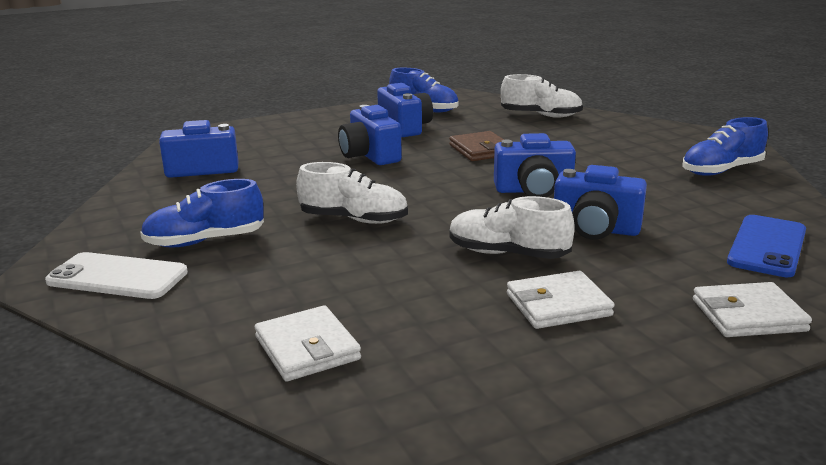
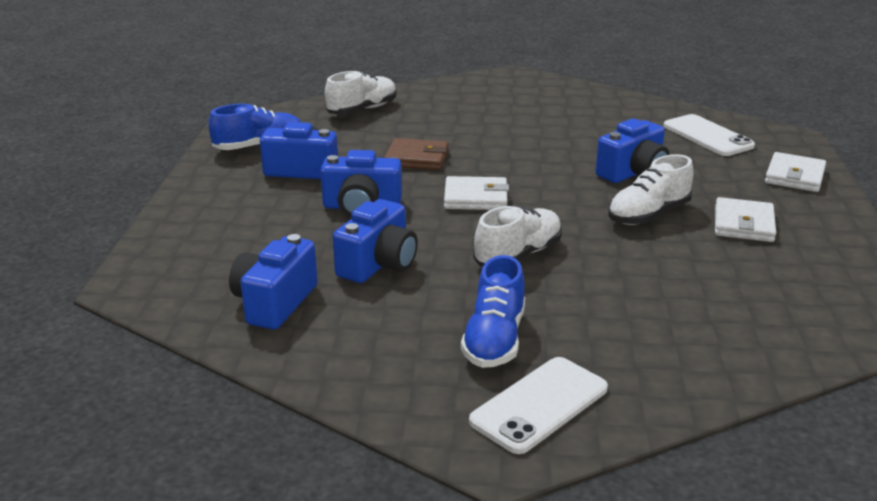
camera: 60 degrees left, 5 degrees up
(307, 348) = (750, 333): white wallet -> white wallet (476, 198)
(533, 190) = (536, 168): blue camera -> blue camera (378, 264)
(721, 170) = (571, 100): blue shoe -> none
(767, 246) = (707, 136): blue phone -> white phone

